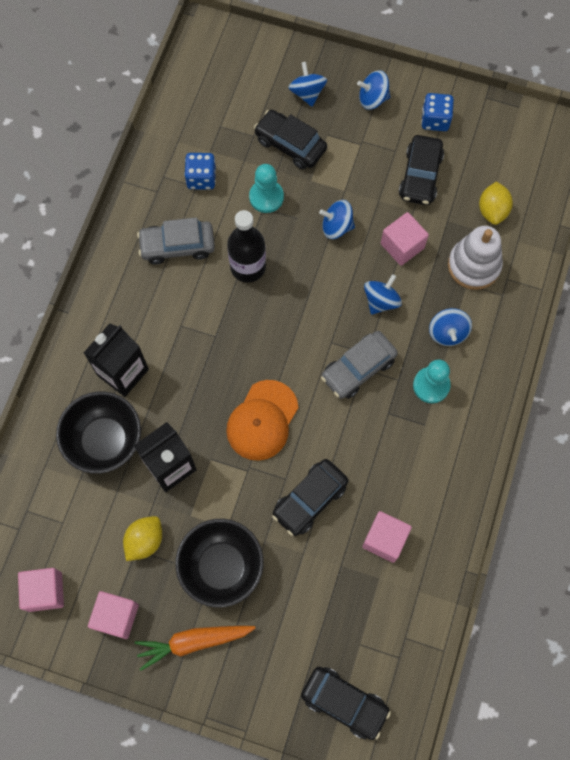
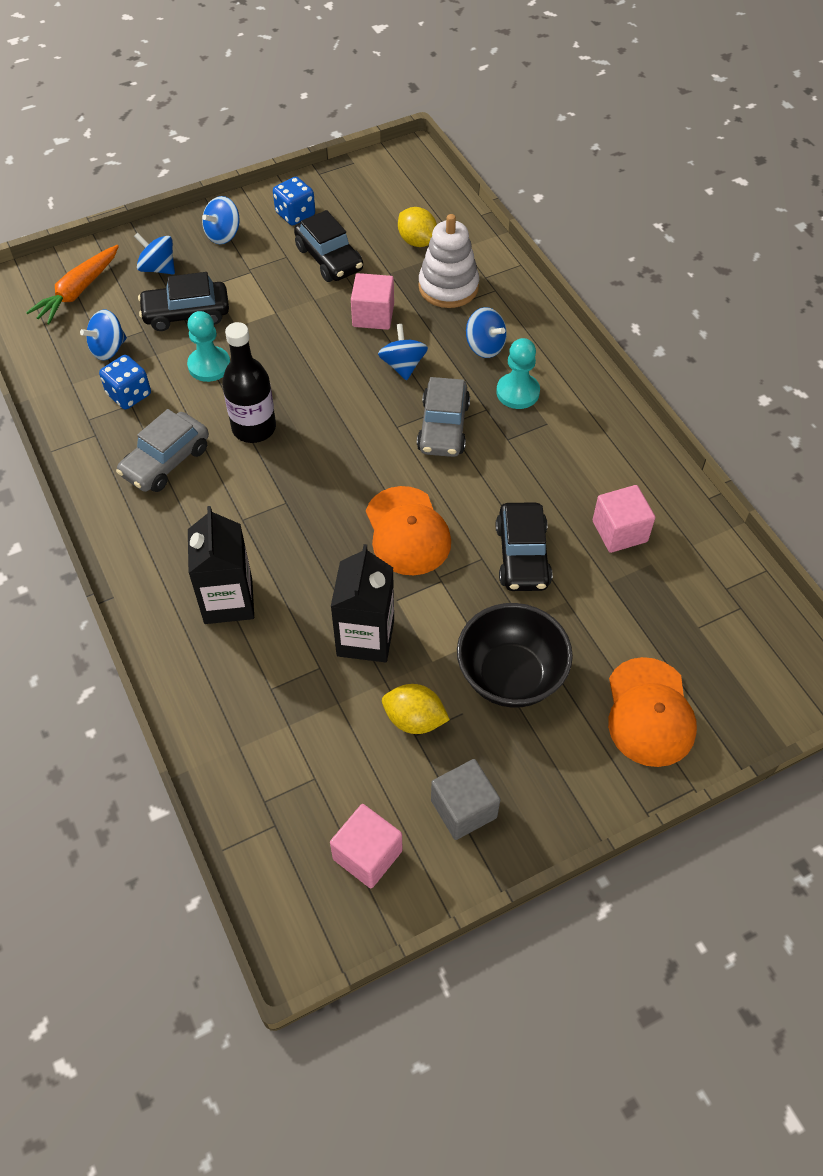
camera: 45 degrees left, 15 degrees down
(105, 441) = (276, 671): black bowl -> none
(116, 616) = (463, 809): pink cube -> grey cube
(145, 541) = (414, 719): yellow lemon -> yellow lemon turned 60 degrees counterclockwise
(193, 642) = (560, 761): orange carrot -> orange carrot (78, 291)
(272, 665) = (649, 712): none -> orange cap
(336, 227) = (300, 342): blue spinning top -> blue spinning top (108, 349)
(344, 702) = (743, 683): black car -> none

